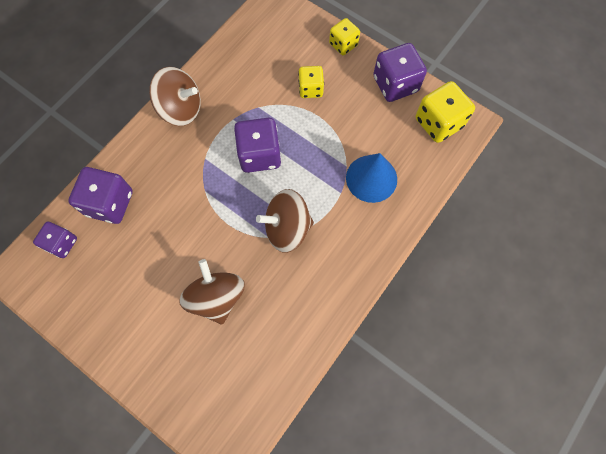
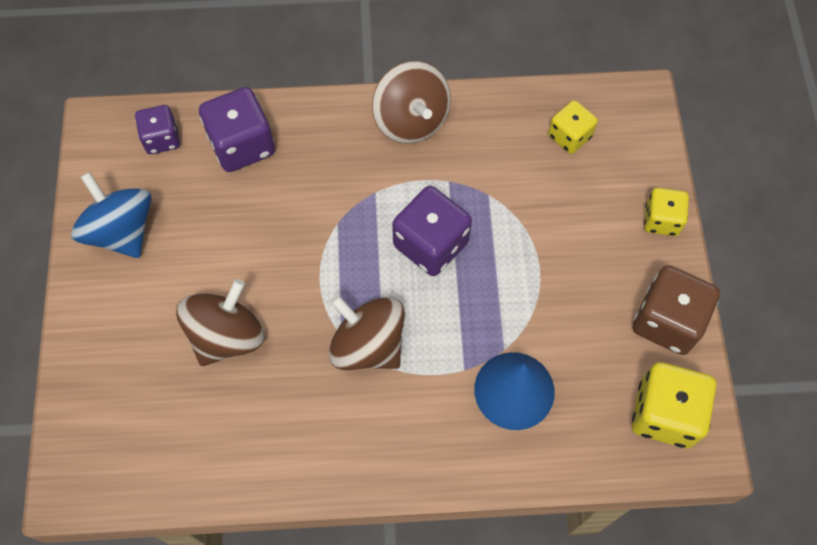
camera: 50 degrees right, 5 degrees down
(98, 309) = (121, 231): none -> blue spinning top
(310, 89) = (566, 231): yellow dice -> yellow dice (569, 136)
(395, 84) = (667, 321): purple dice -> brown dice

